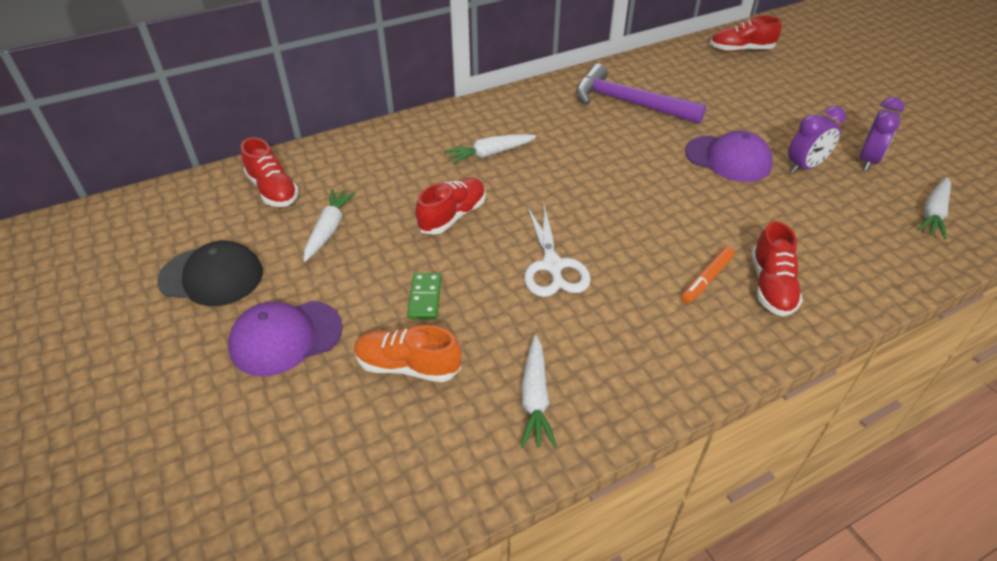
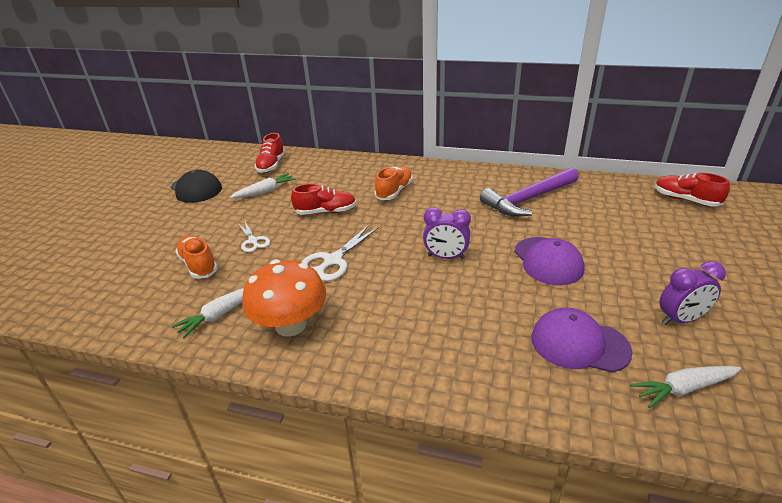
camera: 45 degrees right, 10 degrees down
(286, 338) = (179, 226): purple cap -> purple cap (579, 344)
(425, 298) = (253, 241): green domino -> white scissors
(490, 154) = (394, 191): white carrot -> orange shoe
(622, 357) = (290, 325): none -> orange mushroom
(629, 103) = (528, 199): purple hammer -> purple hammer turned 105 degrees counterclockwise
(706, 279) = (407, 318): orange marker -> none
(771, 286) = (444, 348): red shoe -> none
(804, 167) = (606, 295): purple clock -> purple clock (446, 257)

